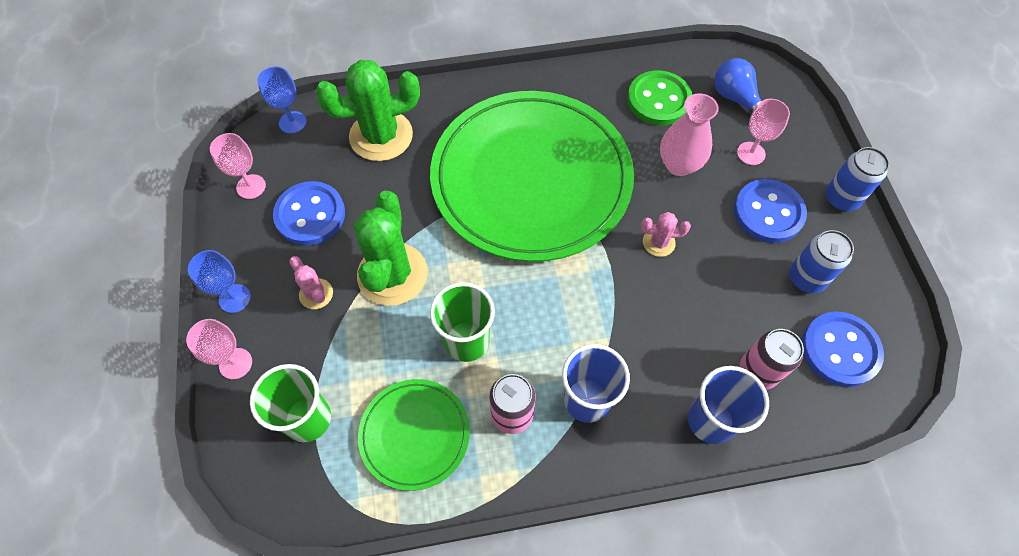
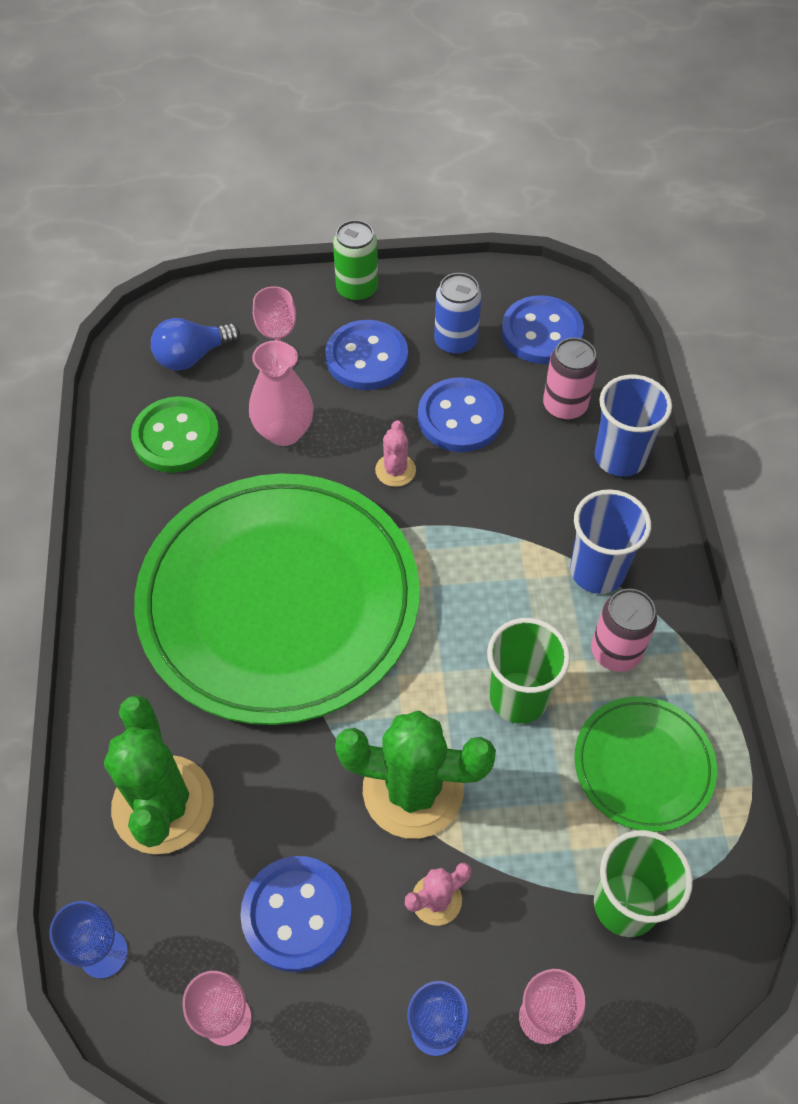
camera: 85 degrees left, 5 degrees down
(723, 286) = (460, 417): none -> blue button
(841, 199) = (357, 289): blue can -> green can

